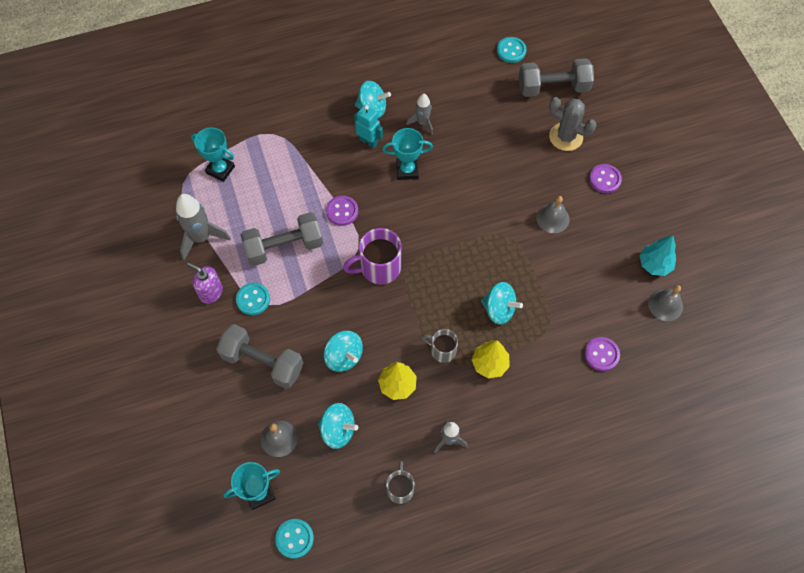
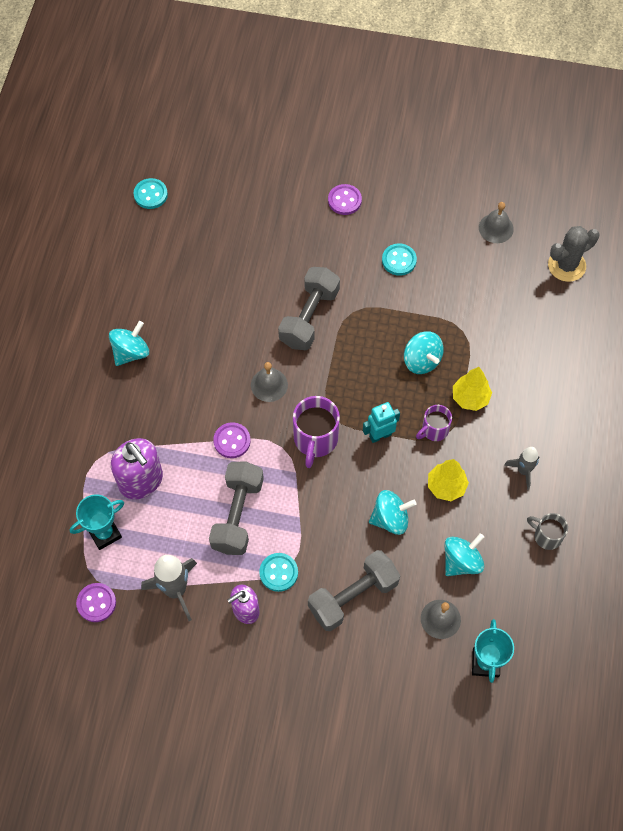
camera: 60 degrees left, 0 degrees up
(274, 170) = (141, 481): none -> purple soap dispenser
(294, 538) = (546, 652): turquoise button -> turquoise button (399, 260)
(368, 141) = (167, 375): turquoise robot -> turquoise robot (380, 435)
(407, 170) = (224, 358): turquoise trophy -> none
(422, 123) = (179, 316): grey rocket -> none
(442, 350) = (434, 430): grey mug -> purple mug
(499, 309) = (421, 360): turquoise spinning top -> turquoise spinning top turned 90 degrees clockwise
(552, 218) = (357, 265): grey bell -> grey bell (269, 385)
(553, 87) = (218, 184): grey dumbbell -> grey dumbbell (309, 317)
(566, 137) = (279, 205): grey cactus -> grey cactus (566, 265)
(601, 354) = (513, 304): purple button -> purple button (96, 603)
(654, 264) = (453, 213): turquoise tree -> none

